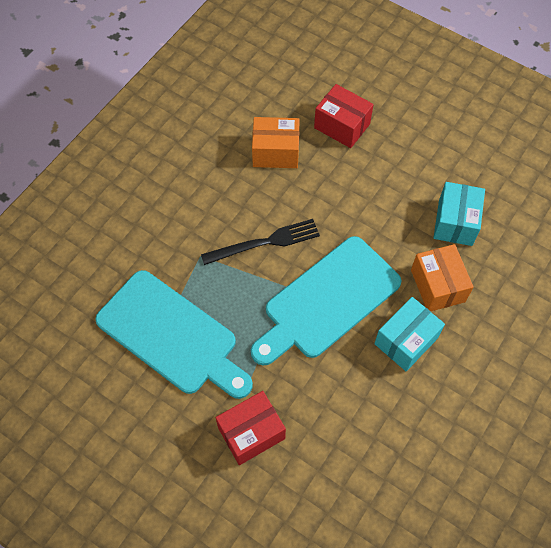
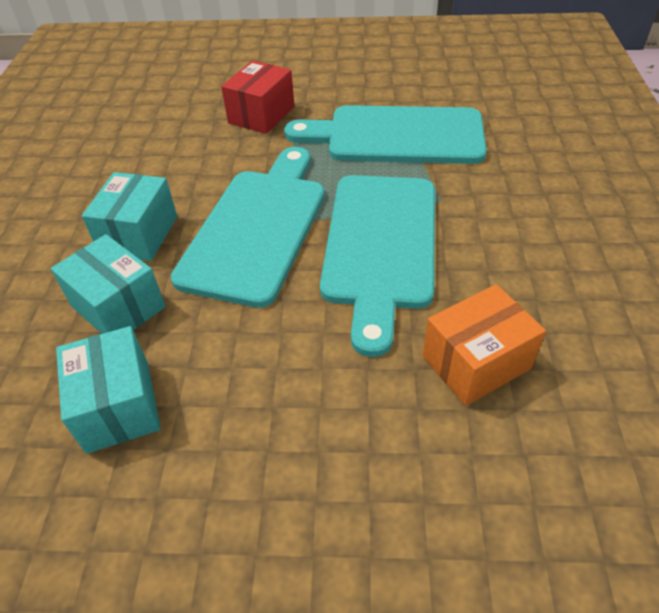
camera: 150 degrees right, 15 degrees down
(264, 242) = (380, 246): black fork -> turquoise cutting board
(342, 126) = (412, 474): red box -> none
(438, 286) = (118, 306): orange box -> turquoise box

